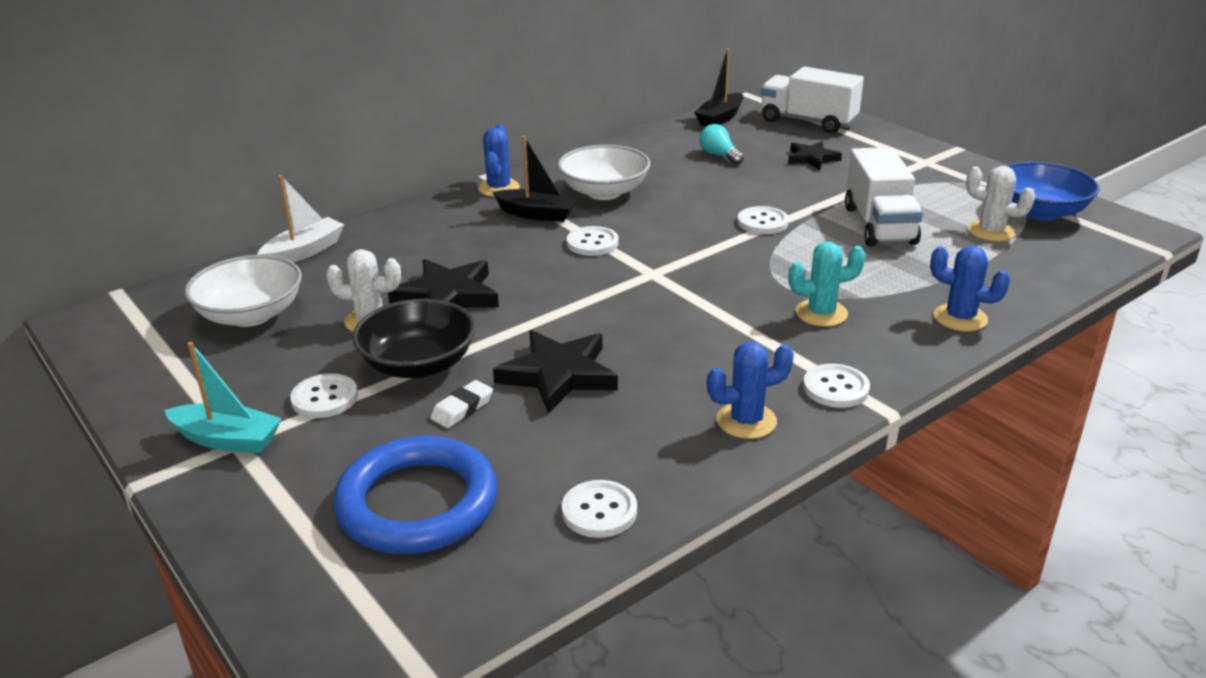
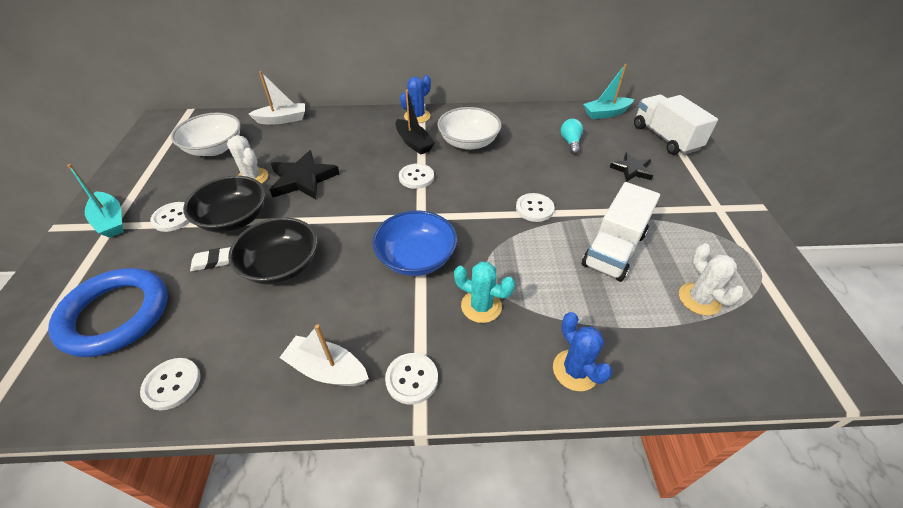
camera: 35 degrees right, 15 degrees up
(558, 375) = (281, 265): black star -> black bowl
(720, 118) = (606, 113): black boat -> turquoise boat
(746, 421) = (327, 369): blue cactus -> white boat
(1040, 211) = (767, 300): blue bowl -> blue bowl (416, 258)

